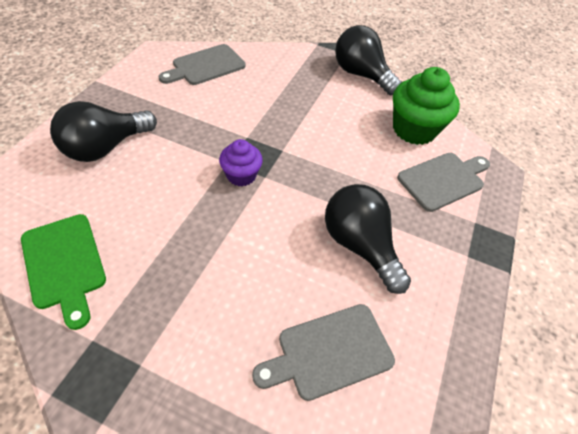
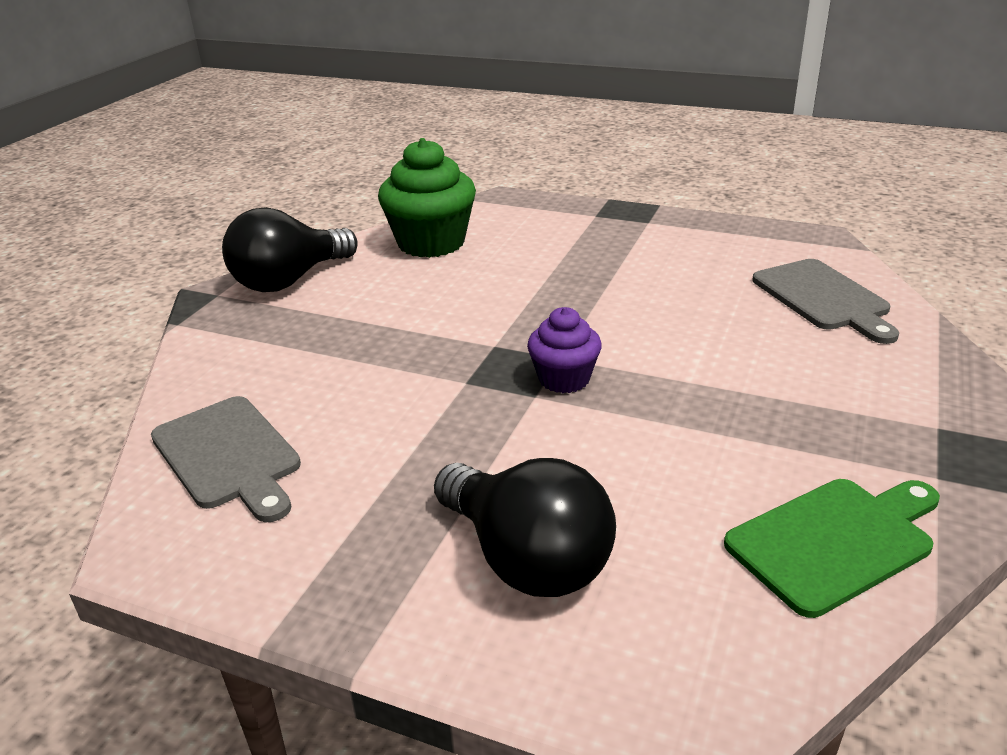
camera: 85 degrees left, 20 degrees down
(360, 245) = (663, 281): black light bulb -> none
(443, 180) = (530, 228): grey cutting board -> none

